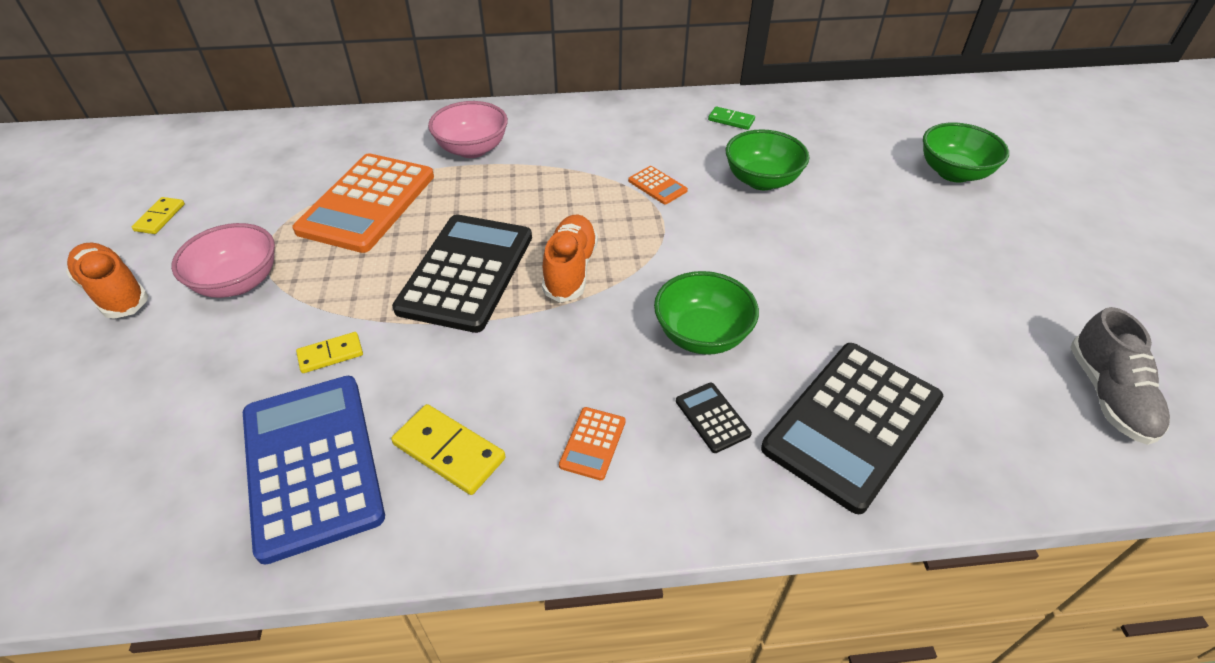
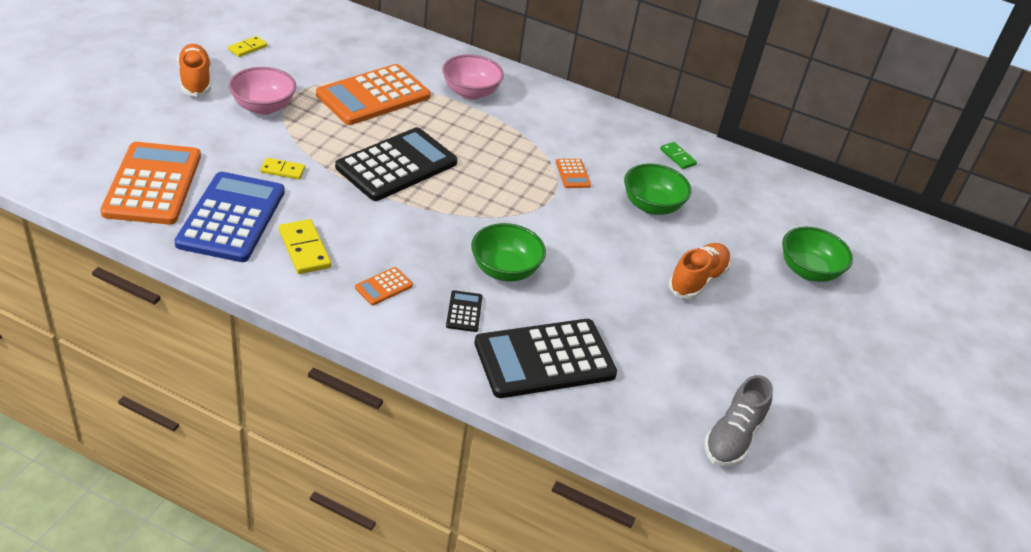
camera: 25 degrees right, 5 degrees down
(153, 479) = (153, 184): none -> orange calculator
(570, 269) = (461, 195): orange shoe -> orange shoe (697, 280)

